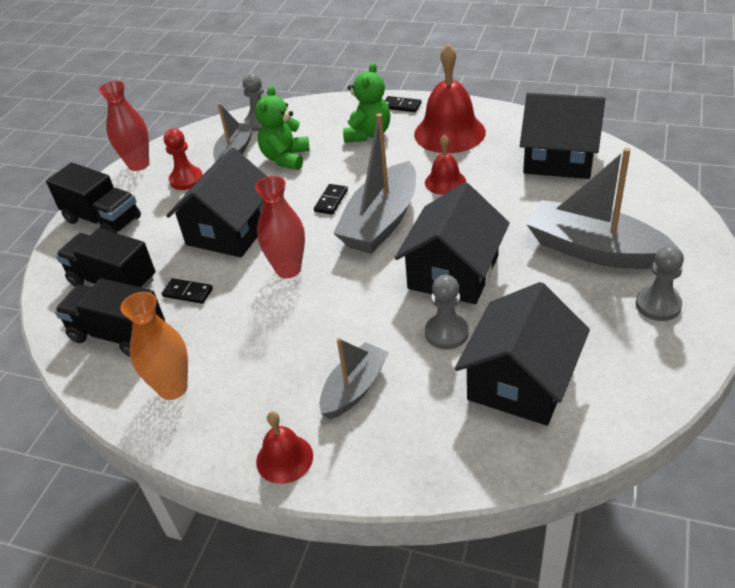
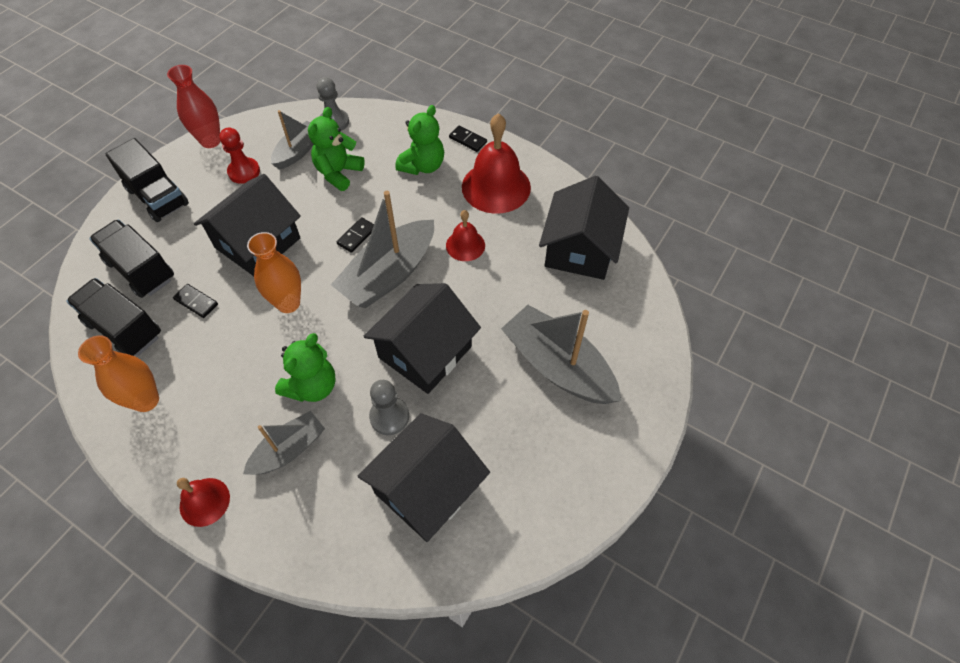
camera: 10 degrees right, 15 degrees up
(288, 269) = (288, 303): red vase -> orange vase
(351, 329) = (312, 386): none -> green teddy bear
(559, 158) = (580, 249): black house -> black house turned 75 degrees clockwise
(658, 305) = (583, 446): grey pawn -> none

